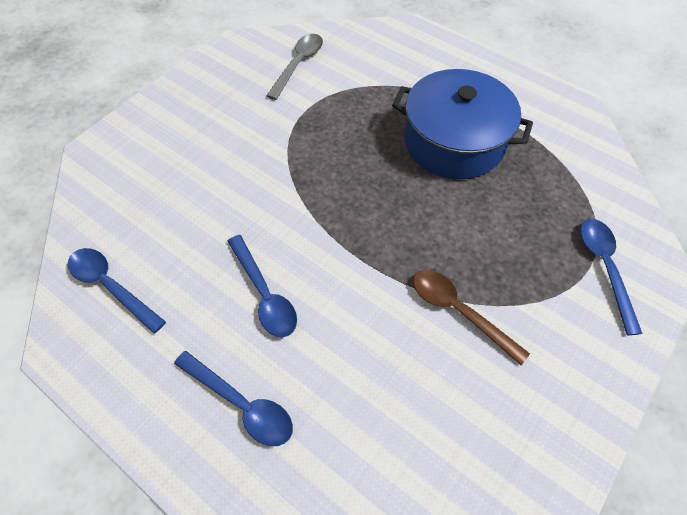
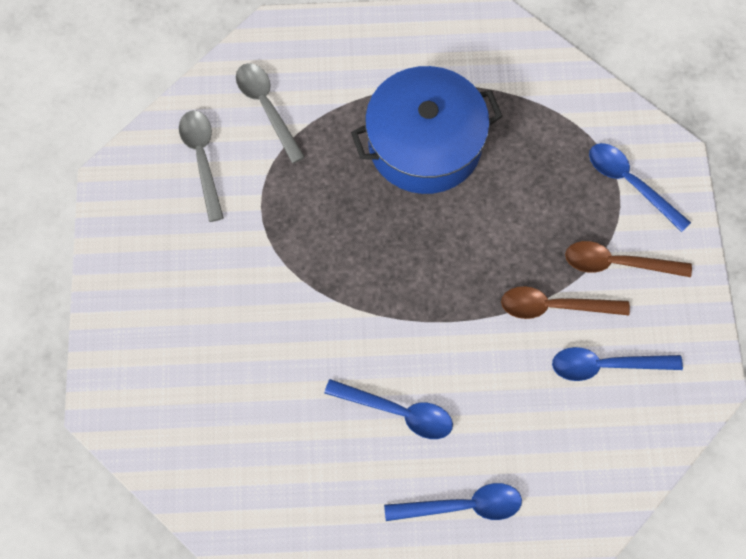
camera: 40 degrees left, 10 degrees up
(111, 286) = (267, 508): blue spoon -> blue spoon (606, 365)
(366, 62) = (267, 108): none -> grey spoon
(543, 318) = (617, 263): none -> brown spoon

